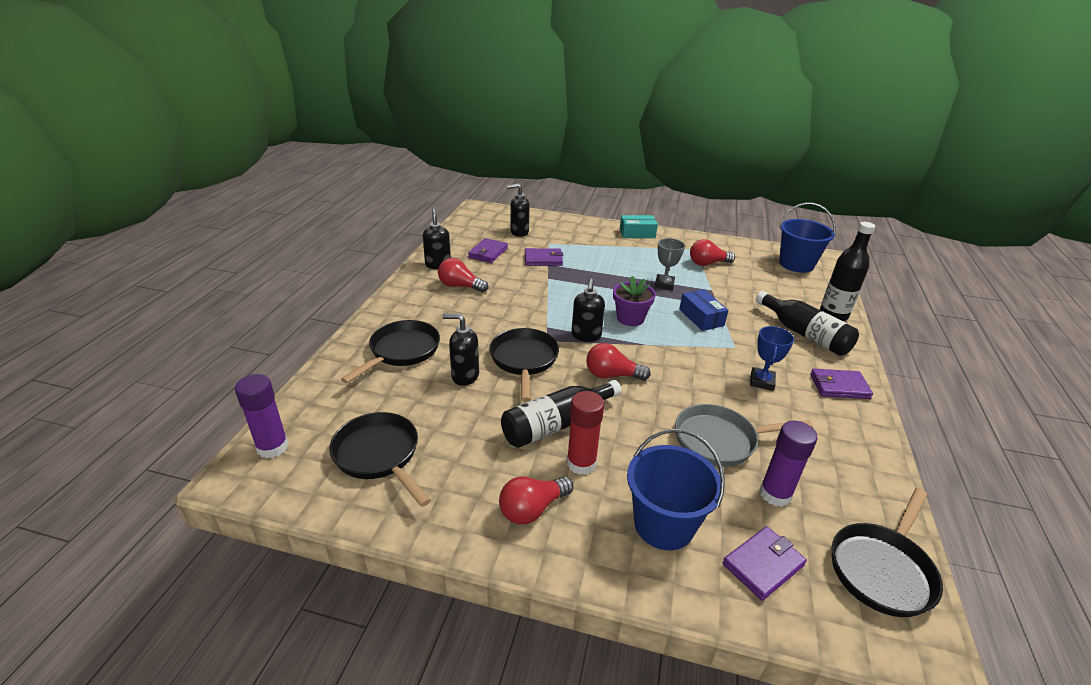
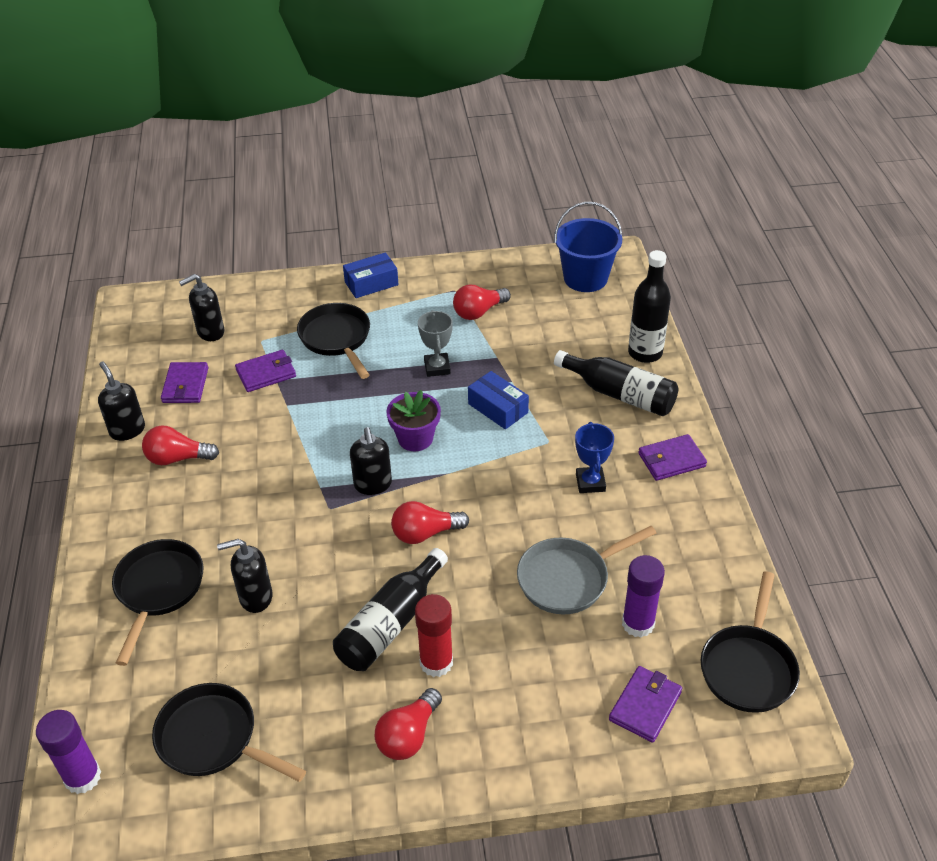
camera: 20 degrees left, 10 degrees up
(524, 360) = (315, 549): black pan -> black pan (337, 339)
(637, 233) = (371, 283): turquoise box -> blue box
(663, 524) = (543, 700): blue bucket -> none

